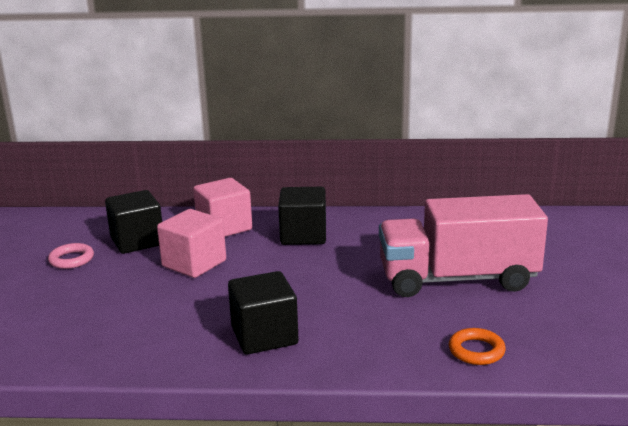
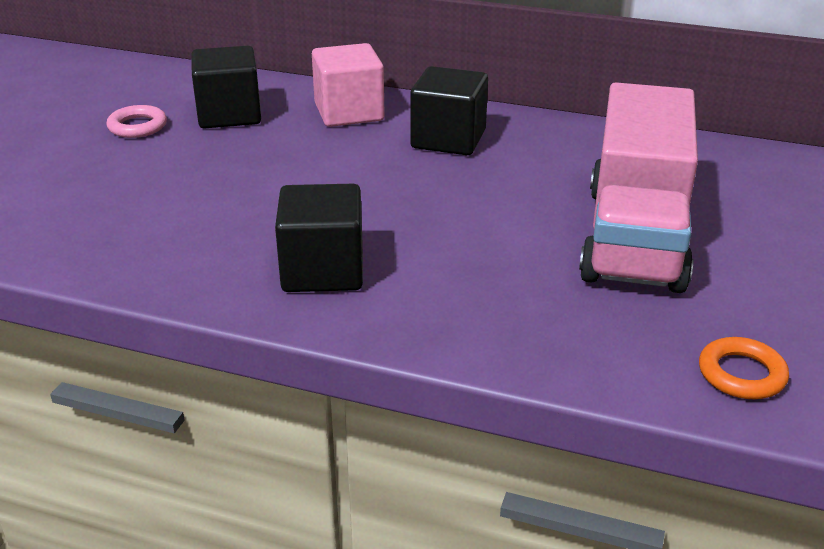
camera: 15 degrees right, 10 degrees up
(194, 264) = (284, 156): pink cube -> none
(457, 279) = (634, 237): pink truck -> pink truck turned 90 degrees counterclockwise
(476, 351) = (607, 348): orange ring -> orange ring (741, 374)

